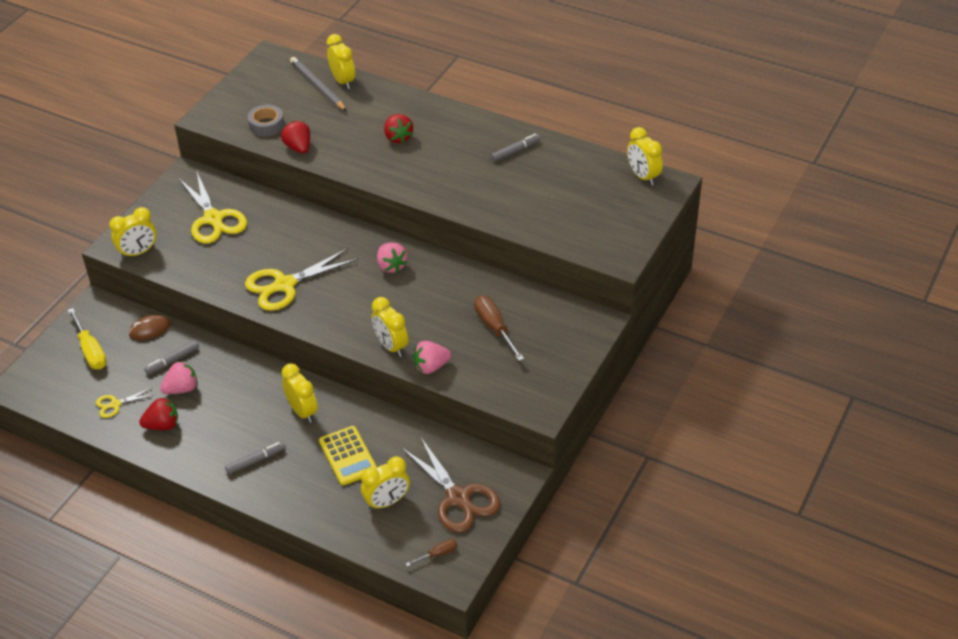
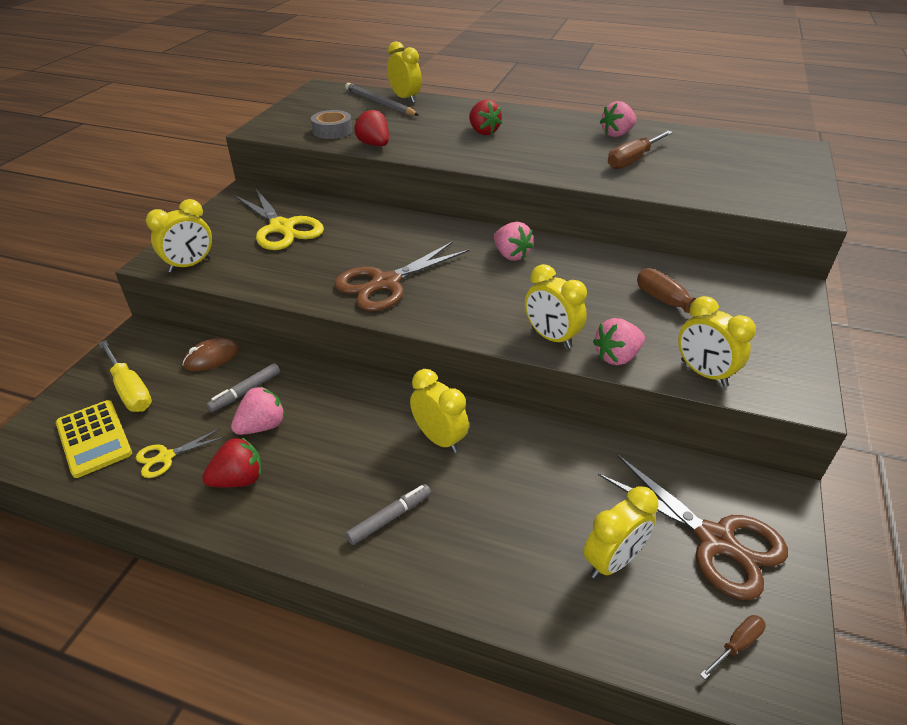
camera: 10 degrees left, 5 degrees down
(285, 285) = (386, 283): yellow scissors -> brown scissors
(348, 456) = (525, 495): yellow calculator -> yellow calculator (94, 438)
(510, 187) = (632, 160): none -> brown screwdriver
(515, 151) = (617, 134): grey marker -> pink strawberry
(643, 176) = (767, 144): yellow clock -> yellow clock (703, 373)

